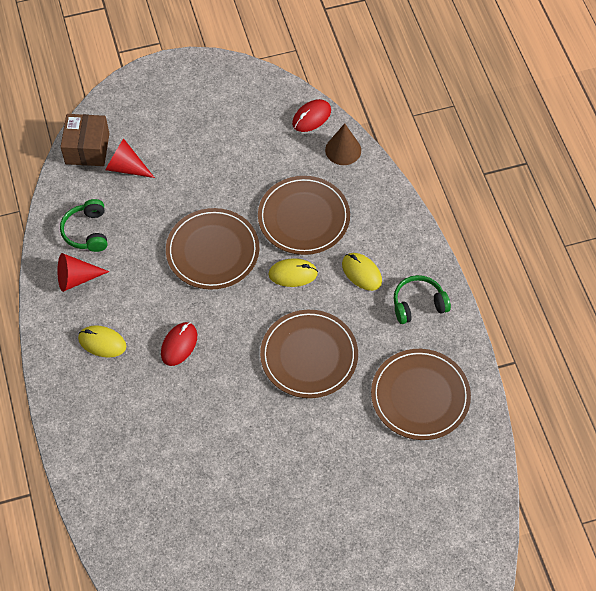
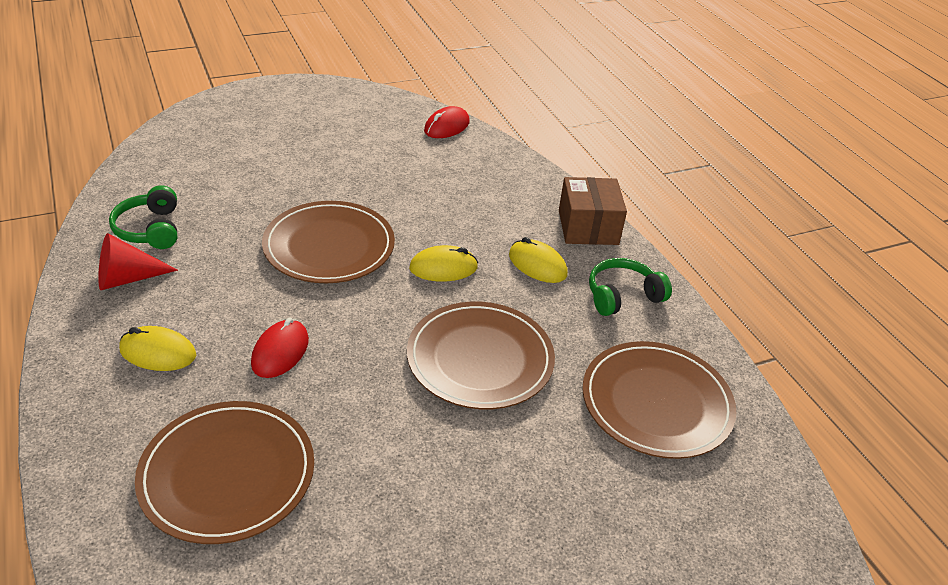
camera: 10 degrees left, 20 degrees down
(87, 148) = (161, 152): brown box -> brown box (588, 227)
(126, 167) = (211, 168): red cone -> none
(303, 217) = (450, 212): brown plate -> brown plate (227, 474)
(343, 150) = (490, 153): brown cone -> none

